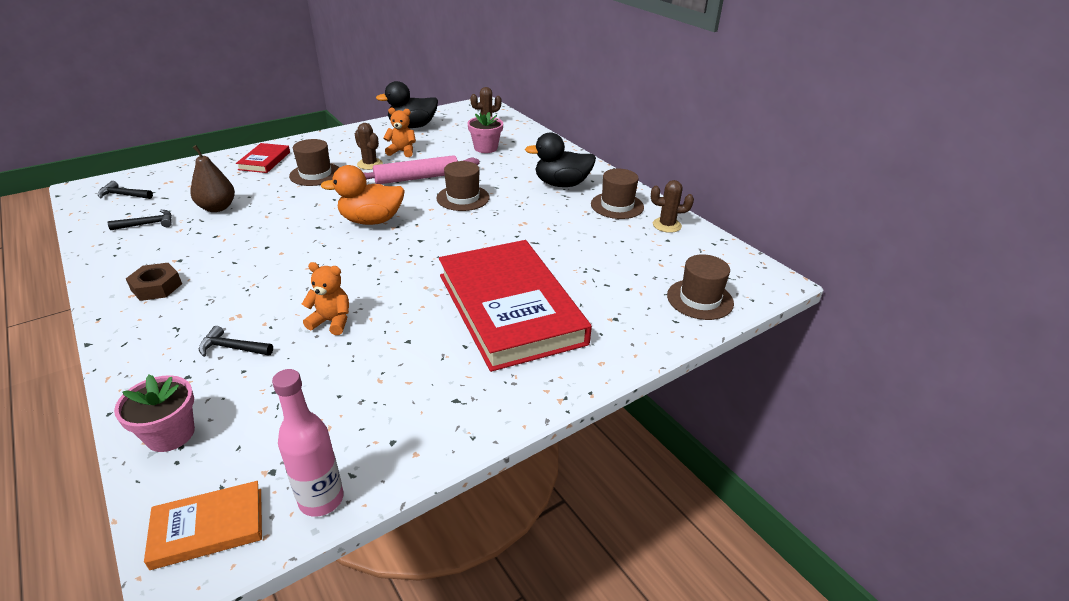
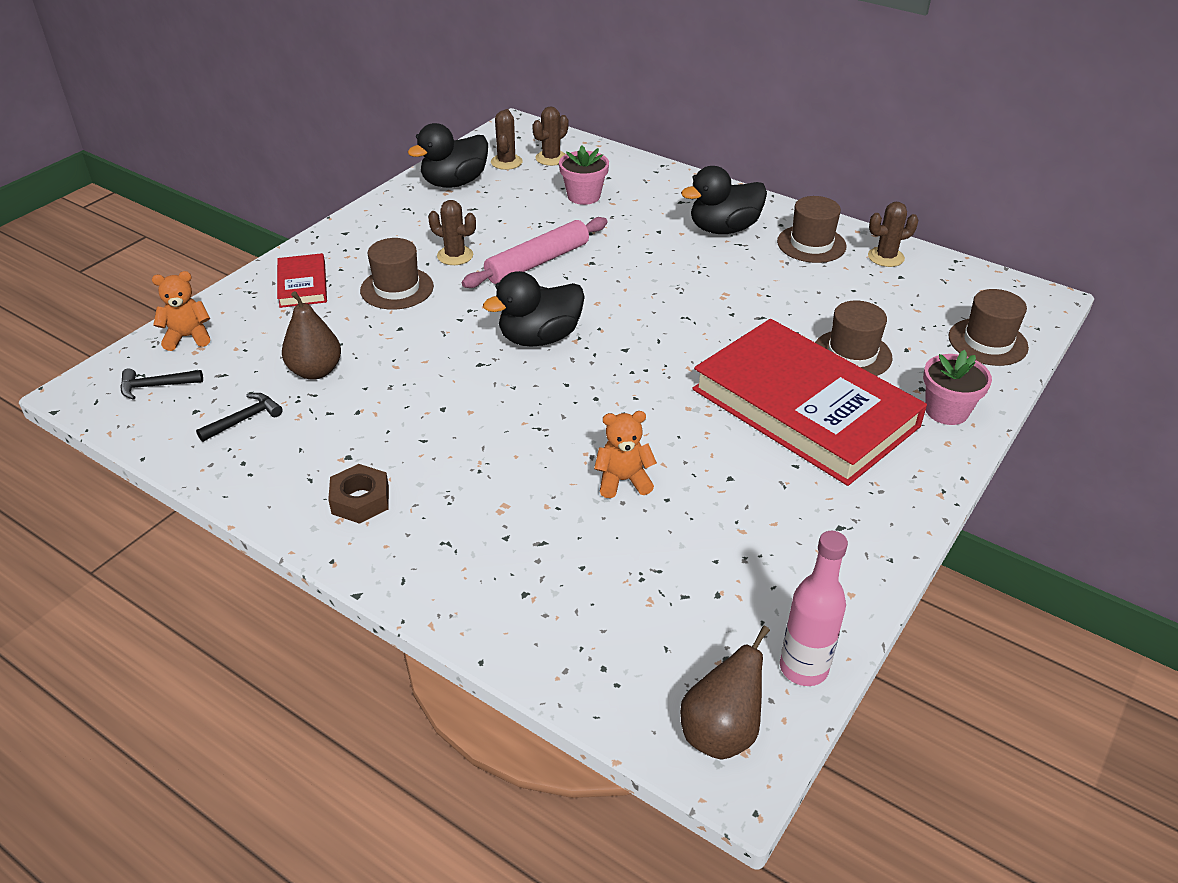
camera: 20 degrees left, 5 degrees up
(170, 434) = (578, 660): pink flower pot -> pink flower pot (946, 411)
(208, 527) = (720, 732): orange book -> brown pear
(232, 348) = (541, 545): black hammer -> none
(371, 221) = (539, 338): orange duck -> black duck
(402, 151) = (479, 226): orange teddy bear -> orange teddy bear (188, 337)
(456, 121) = (506, 162): none -> brown cactus
(463, 198) = (622, 277): brown hat -> brown hat (852, 354)

